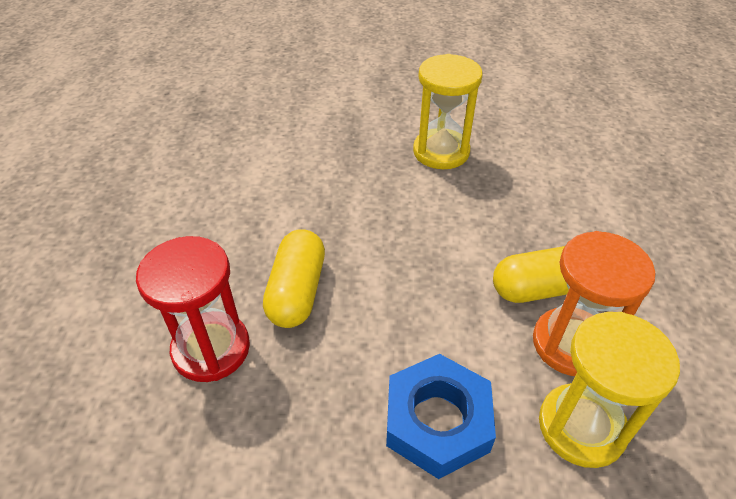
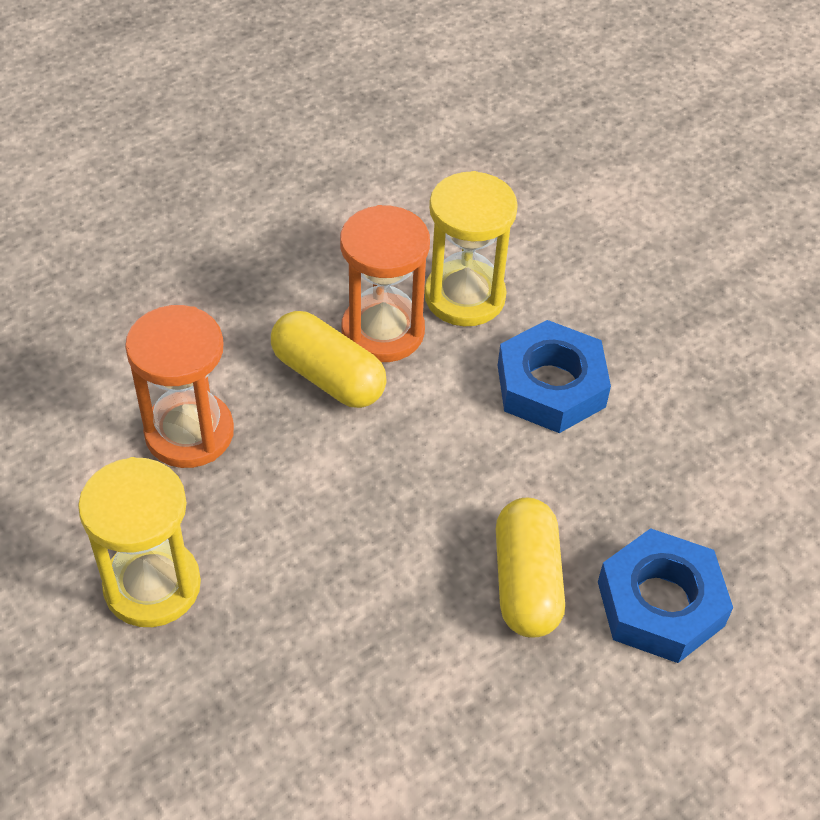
camera: 130 degrees left, 5 degrees up
(211, 349) = (660, 604): red hourglass -> blue nut
(297, 291) = (526, 582): yellow capsule -> yellow capsule turned 60 degrees counterclockwise
(537, 204) = (189, 433): none -> orange hourglass

